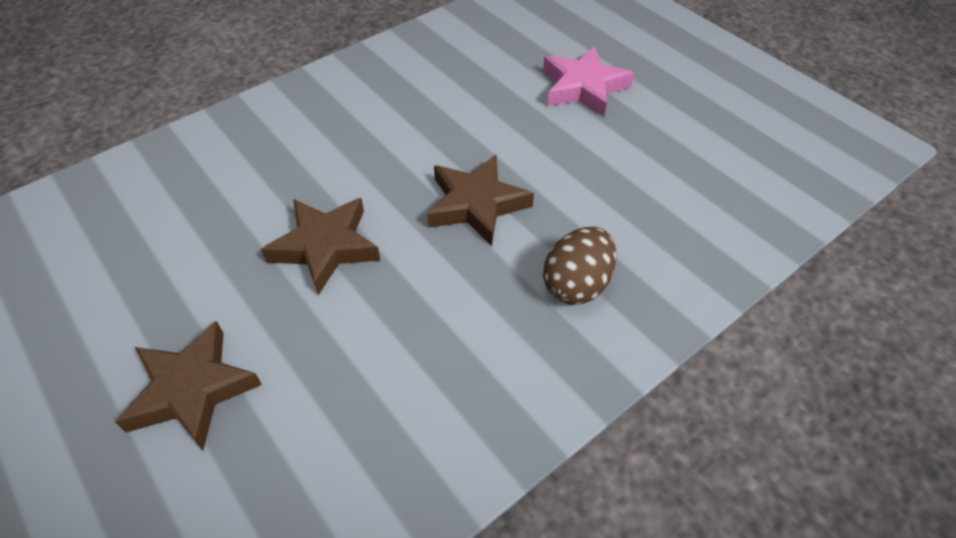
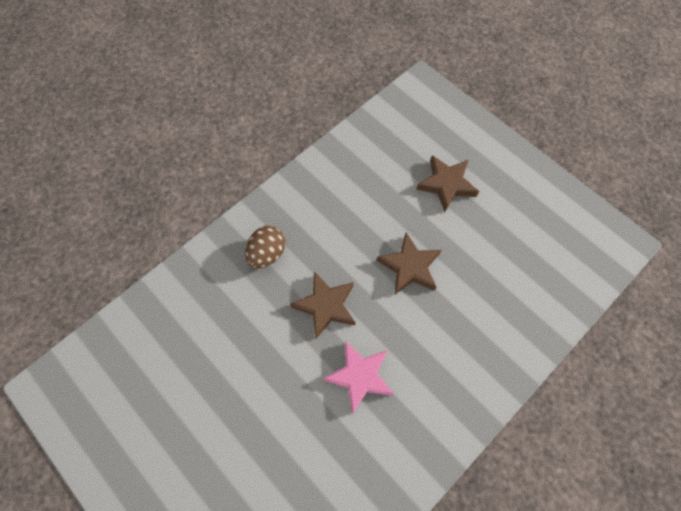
camera: 175 degrees right, 15 degrees up
(583, 87) = (250, 436): pink star -> pink star (360, 376)

